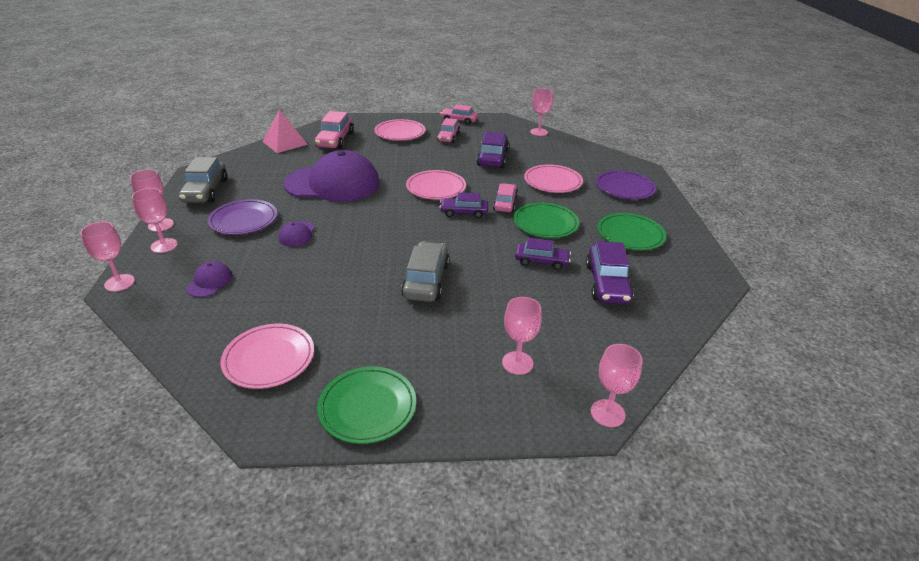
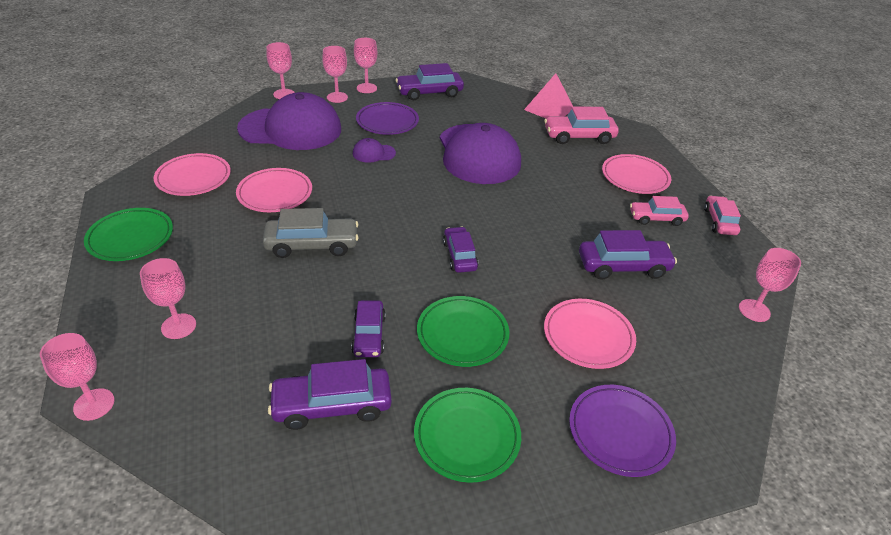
camera: 75 degrees right, 5 degrees up
(205, 191) = (429, 92): grey car -> purple car
(209, 282) = (291, 129): purple cap -> purple cap, size x2.46
(436, 188) = (508, 226): pink plate -> pink plate (275, 193)
(505, 203) = (498, 290): pink car -> none

